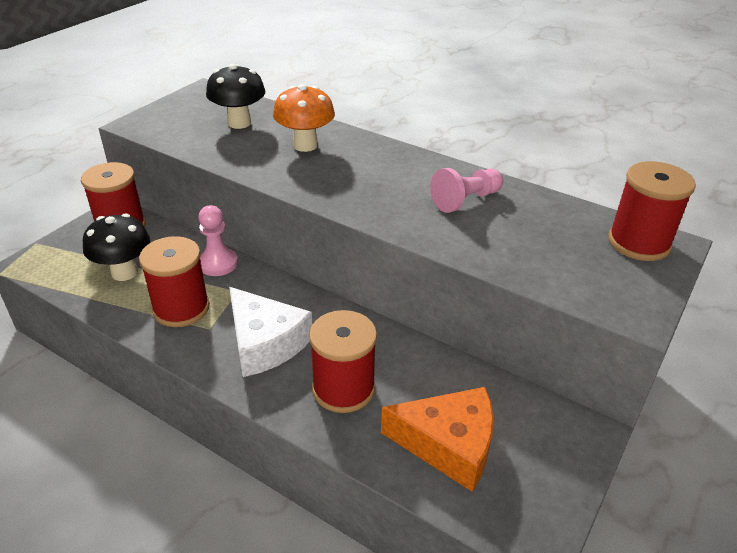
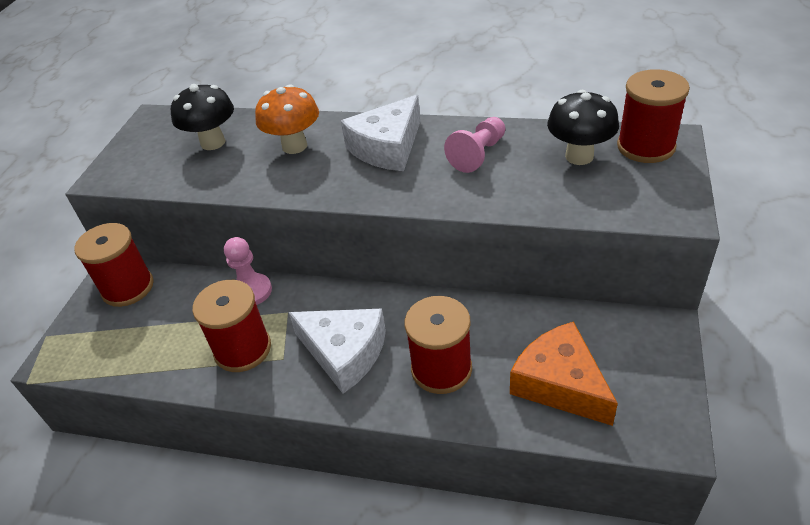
camera: 15 degrees left, 5 degrees up
(124, 272) = (162, 333): black mushroom -> black mushroom (579, 156)
(385, 170) = (387, 147): none -> white cheese
(448, 444) = (560, 384): orange cheese -> orange cheese turned 120 degrees counterclockwise

